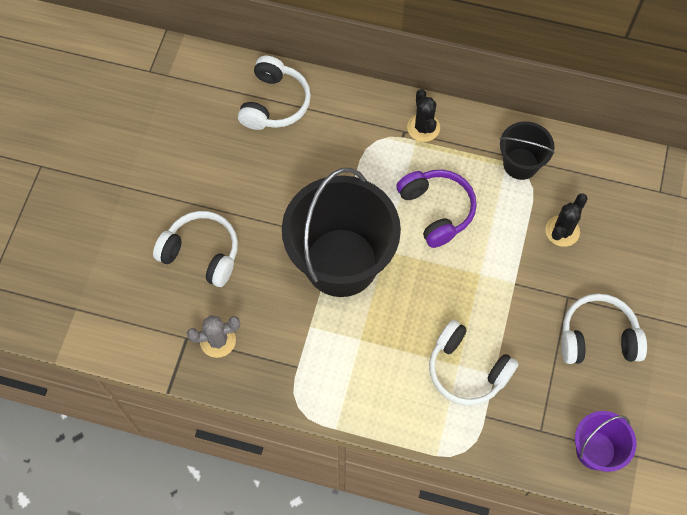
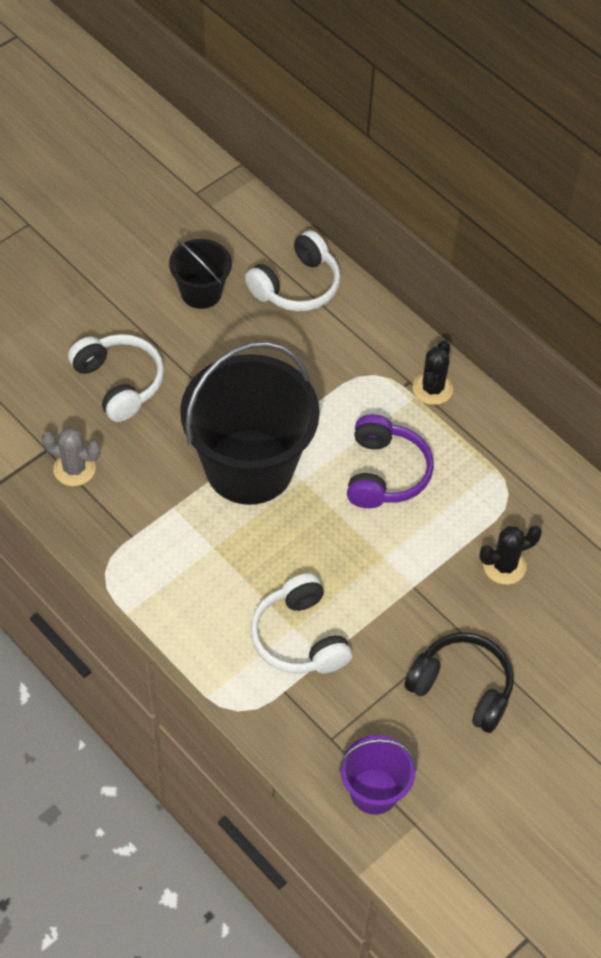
camera: 30 degrees right, 10 degrees down
(520, 164) = (510, 478): black bucket -> black bucket (201, 292)
(597, 337) = (462, 687): white headphones -> black headphones

